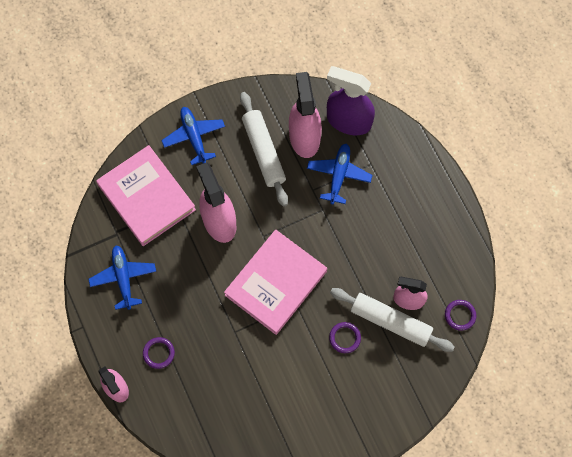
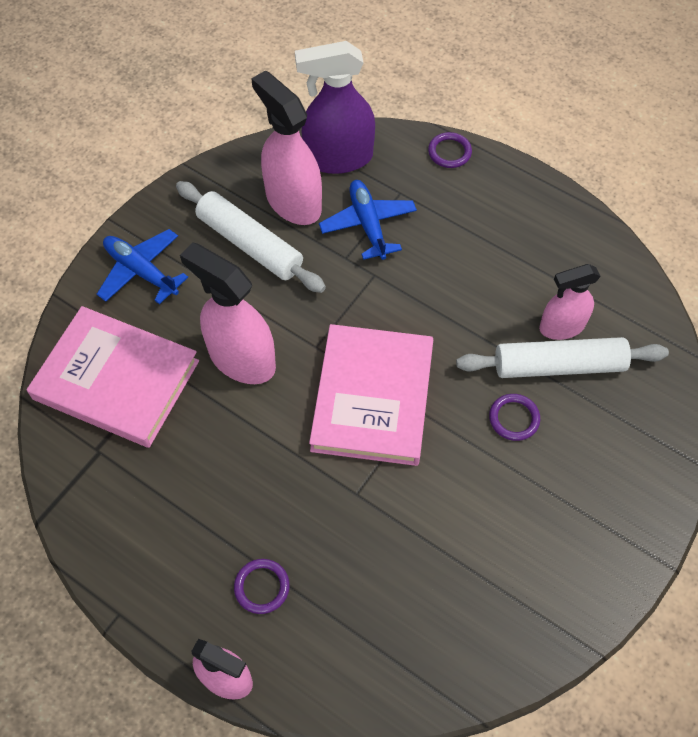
camera: 30 degrees left, 10 degrees down
(123, 278) = (144, 508): blue plane -> none
(460, 315) = (639, 311): purple ring -> purple ring (449, 152)

